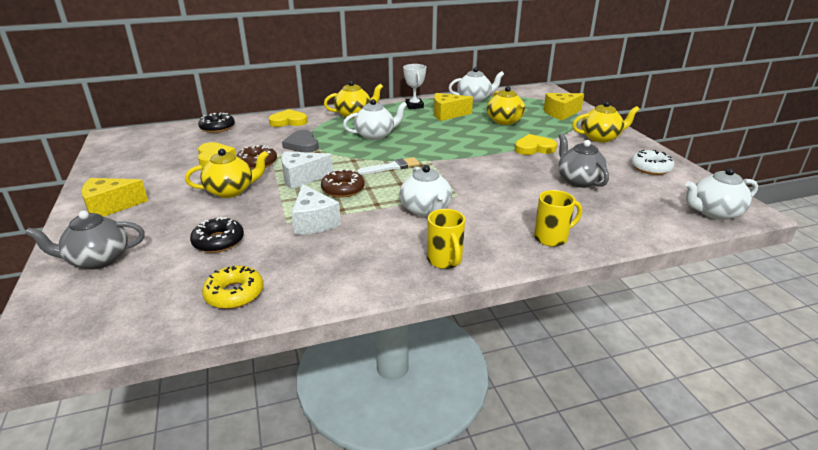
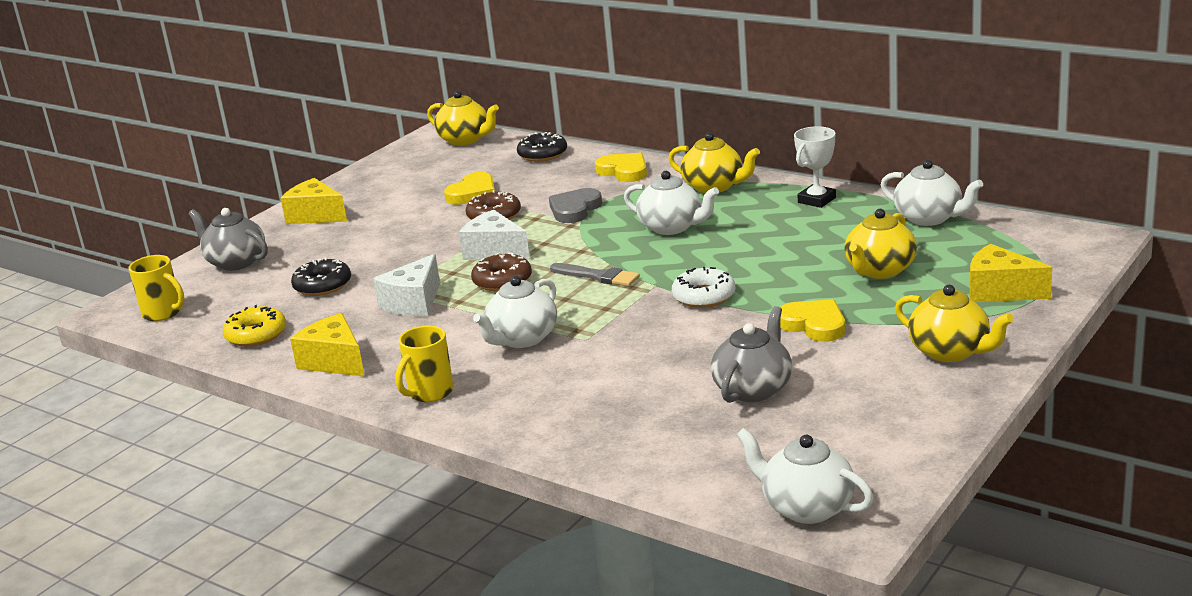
camera: 55 degrees right, 5 degrees down
(231, 191) = (417, 239): yellow teapot -> yellow teapot (465, 140)
(392, 167) = (598, 276): white brush -> grey brush
(447, 114) = (828, 230): yellow cheese -> yellow cheese (334, 361)
(552, 238) = (561, 427): yellow mug -> yellow mug (163, 313)
(650, 168) = (894, 422): white donut -> white donut (704, 296)

